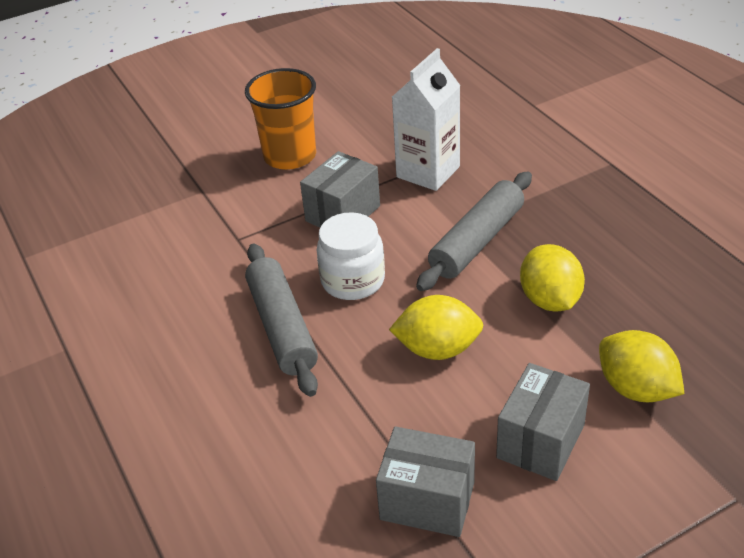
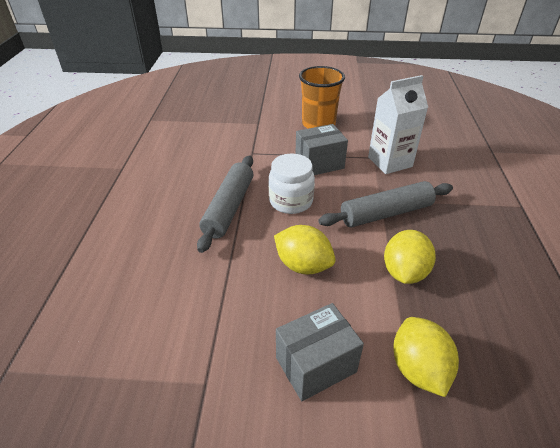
camera: 30 degrees right, 0 degrees up
(427, 501) = (207, 358): grey box -> none

